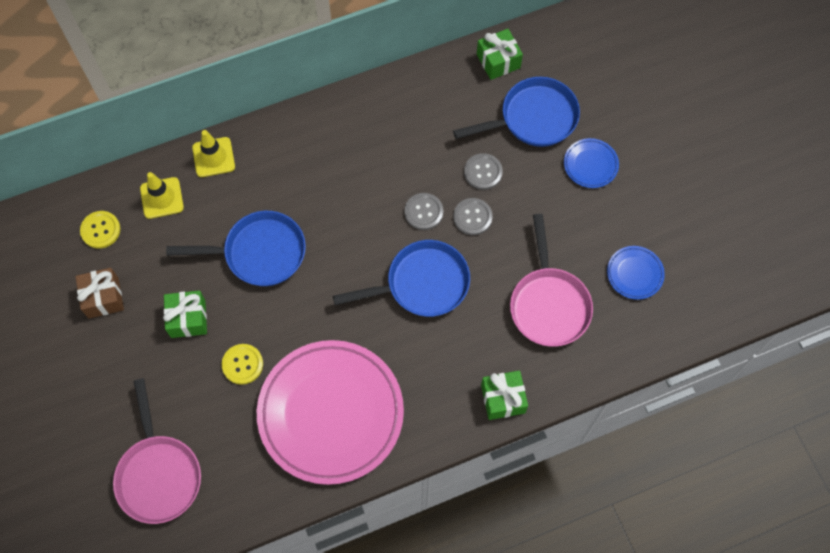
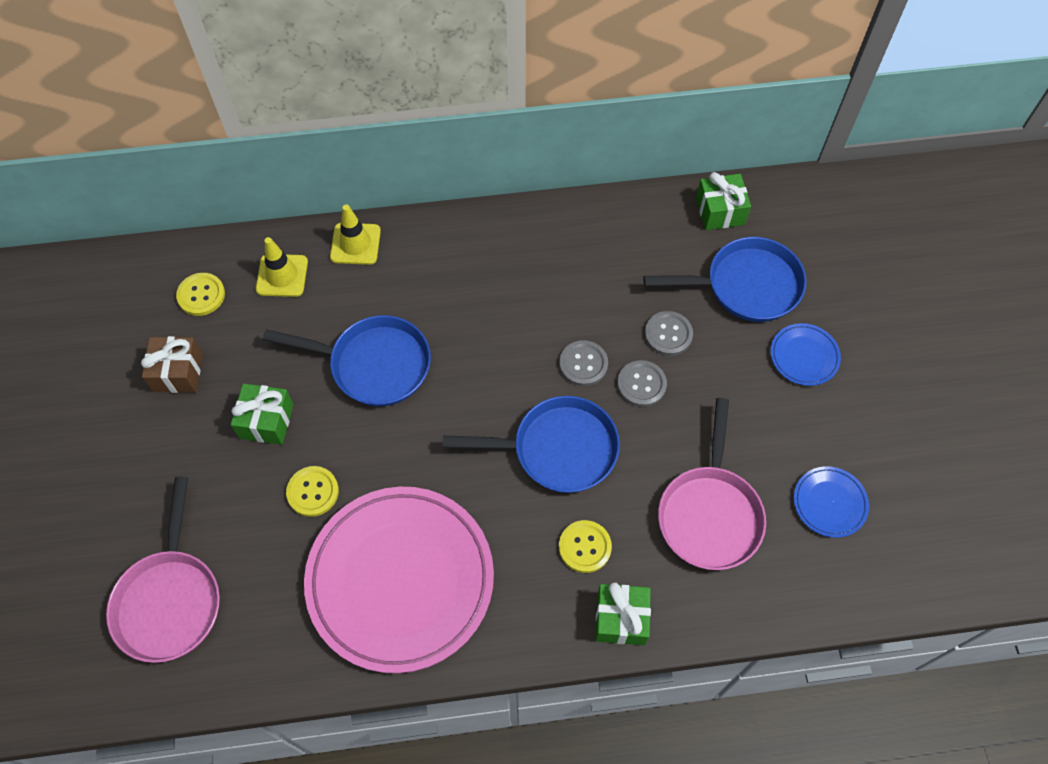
camera: 15 degrees right, 5 degrees down
(462, 353) = (585, 547): none -> yellow button

